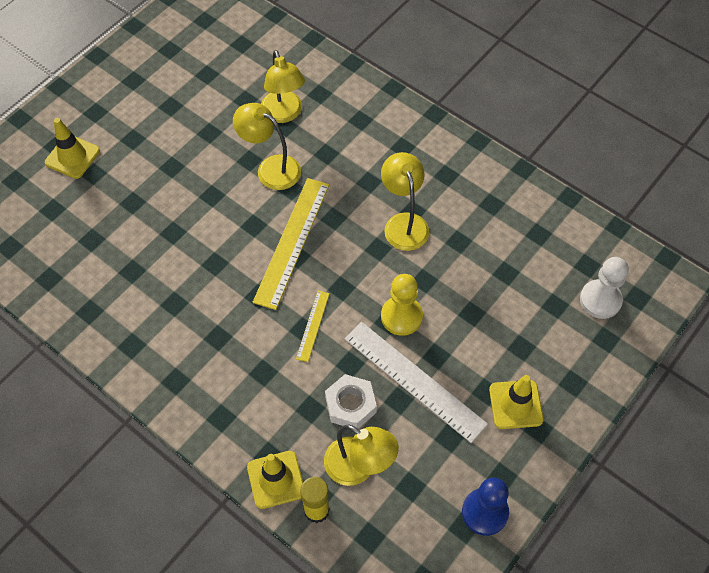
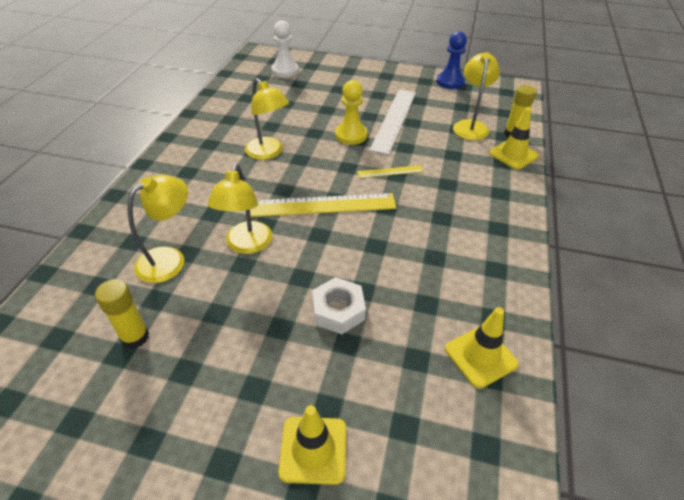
camera: 115 degrees left, 15 degrees down
(216, 84) = (135, 337): none -> yellow glue stick
(350, 405) = (434, 139): white nut -> white nut (338, 310)
(403, 223) = (268, 153): yellow lamp -> yellow lamp turned 90 degrees counterclockwise
(515, 404) = (378, 84): yellow traffic cone -> yellow traffic cone (480, 356)

